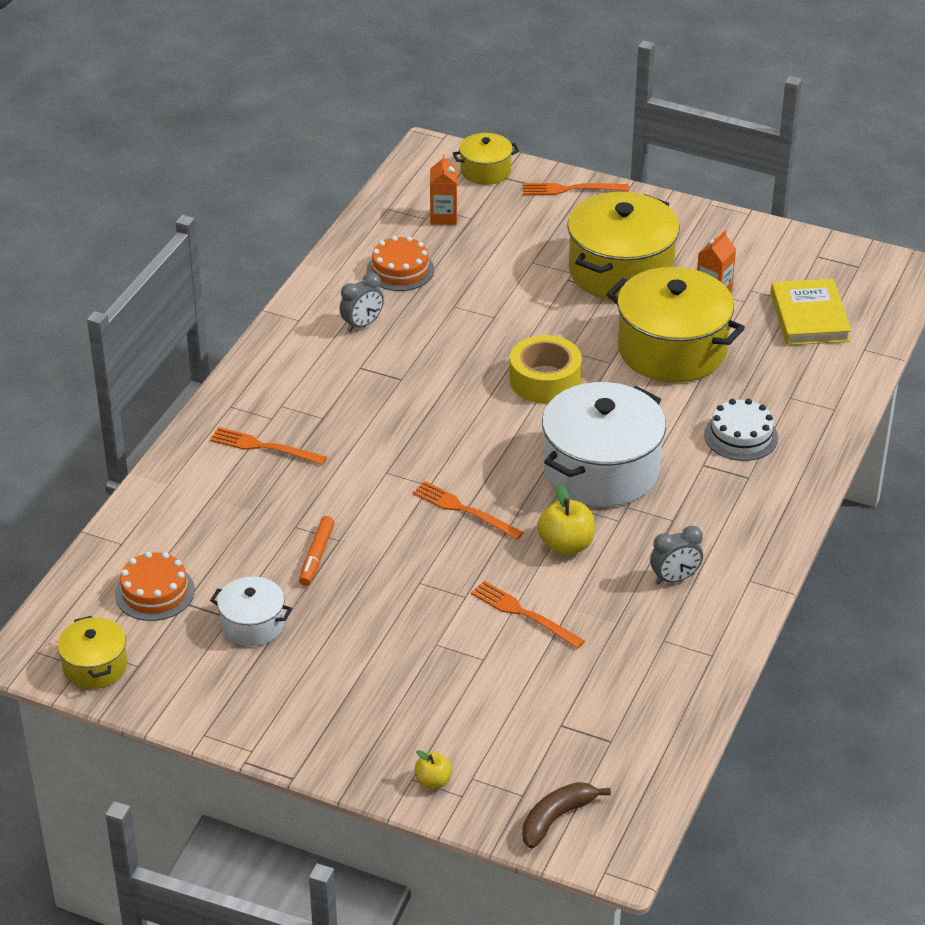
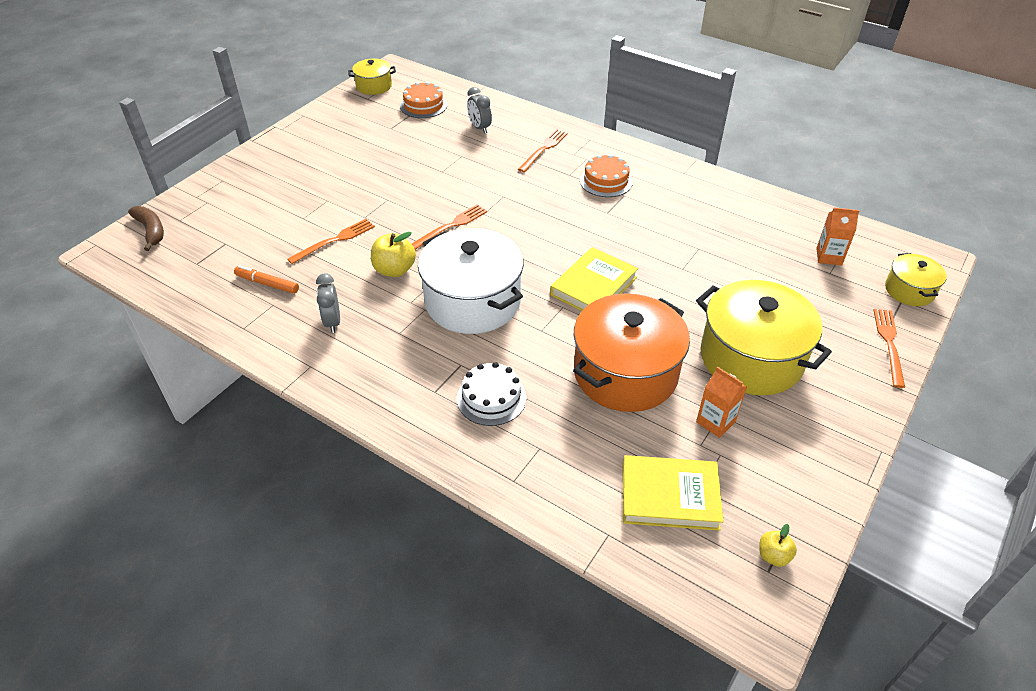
camera: 100 degrees right, 5 degrees up
(252, 624) = (380, 135): white pot -> none
(317, 556) = (430, 161): orange marker -> orange marker (267, 284)
(362, 325) = (676, 200): grey clock -> grey clock (479, 128)
(400, 270) = (748, 225): orange cake -> orange cake (606, 181)
(433, 781) = (215, 187): yellow apple -> yellow apple (773, 556)
(545, 380) = (593, 286): yellow tape -> yellow book
(672, 350) = (625, 373): yellow pot -> orange pot

